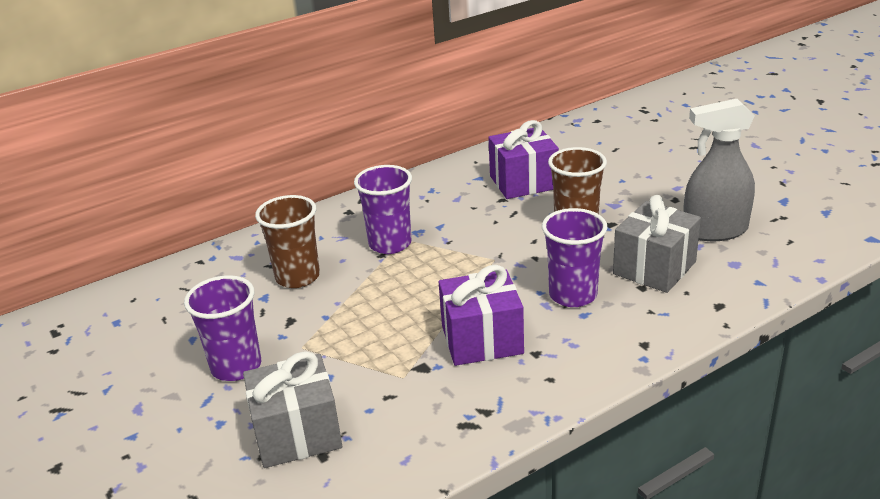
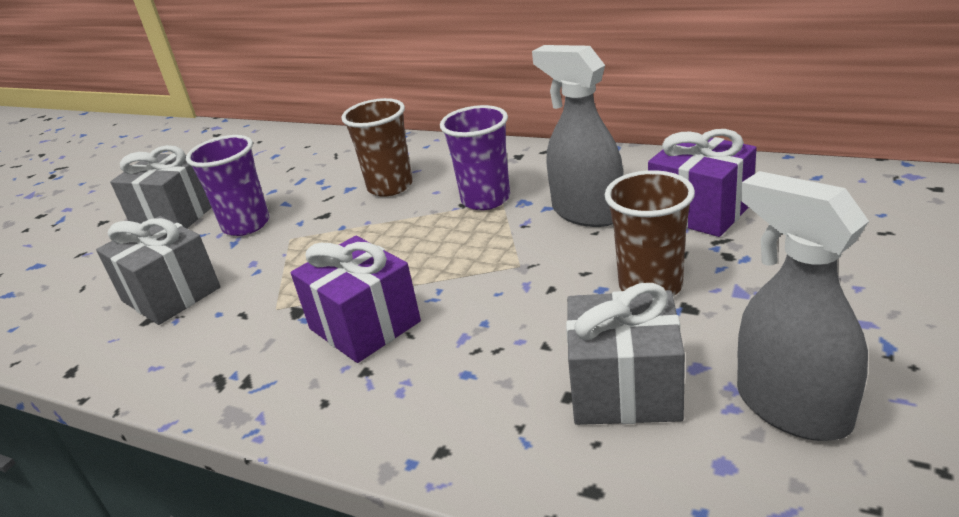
camera: 60 degrees right, 0 degrees up
(136, 409) = (175, 215): none -> grey gift
(468, 215) = (586, 212): none -> grey spray bottle
(573, 295) = (498, 348): purple cup -> none

